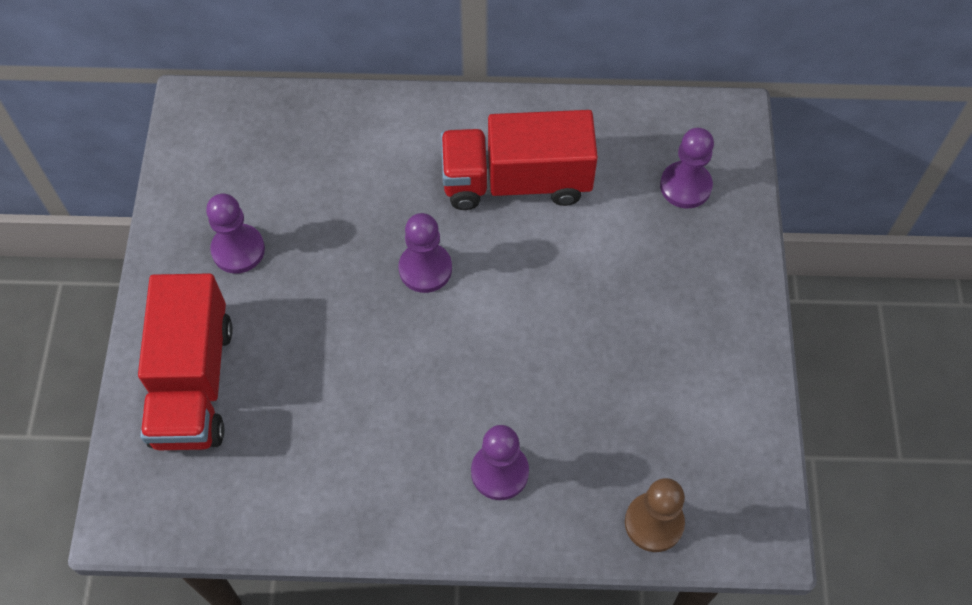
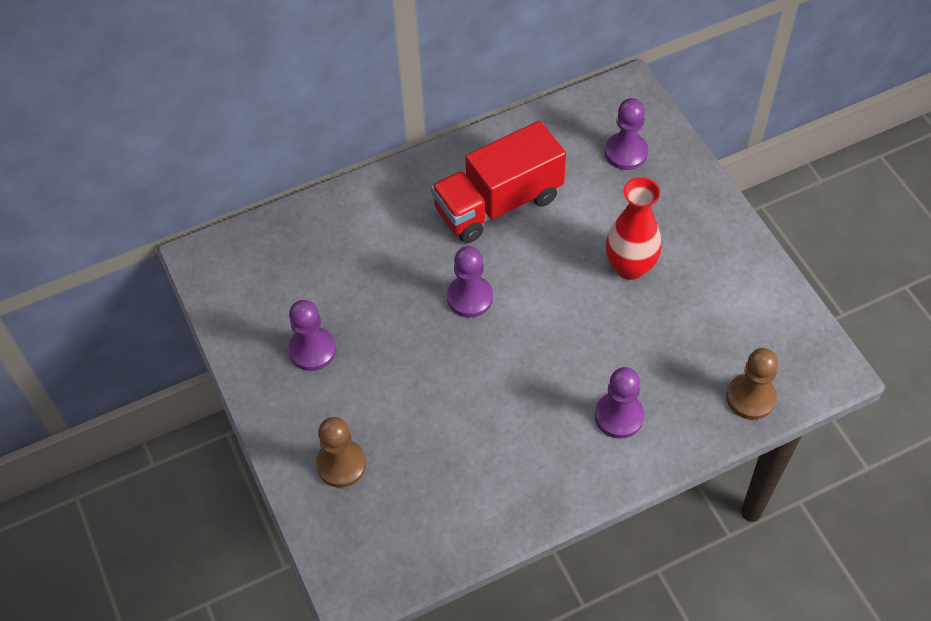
camera: 25 degrees left, 5 degrees down
(193, 382) = (341, 464): red truck -> brown pawn
(612, 314) = (630, 267): none -> red vase

